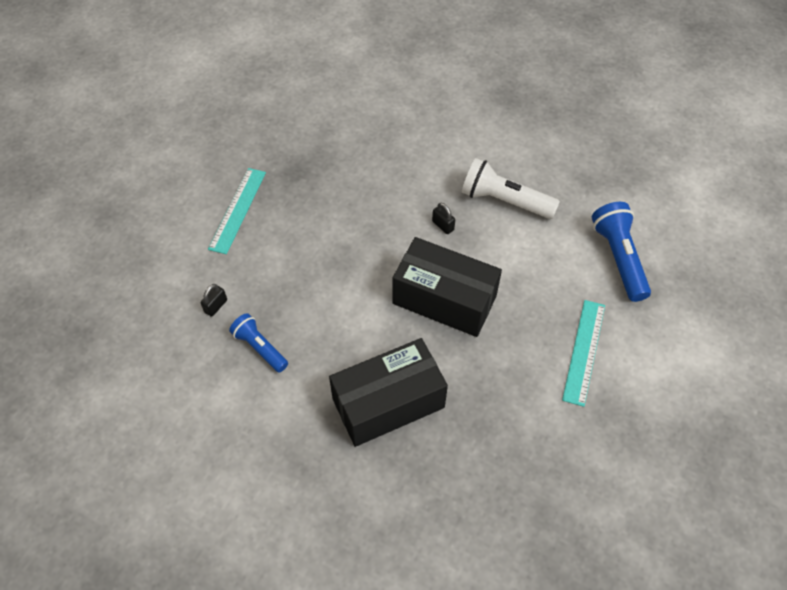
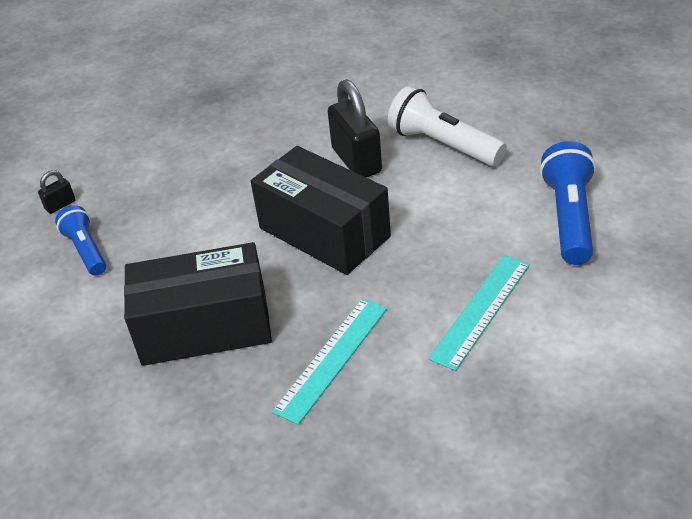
camera: 20 degrees right, 15 degrees down
(237, 210) = (131, 122): turquoise ruler -> turquoise ruler (331, 358)
(443, 225) = (356, 160): black padlock -> black padlock, size x2.18

